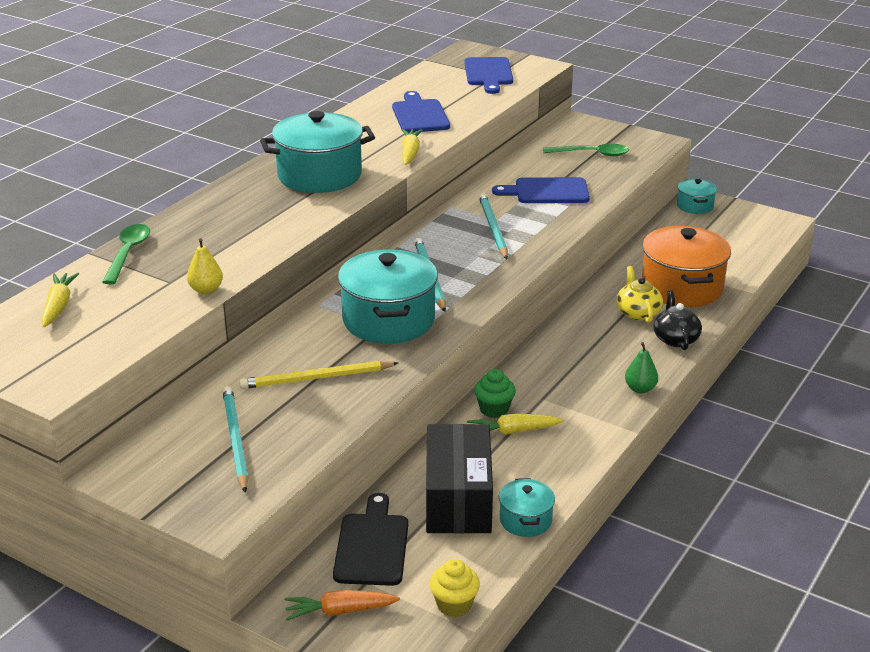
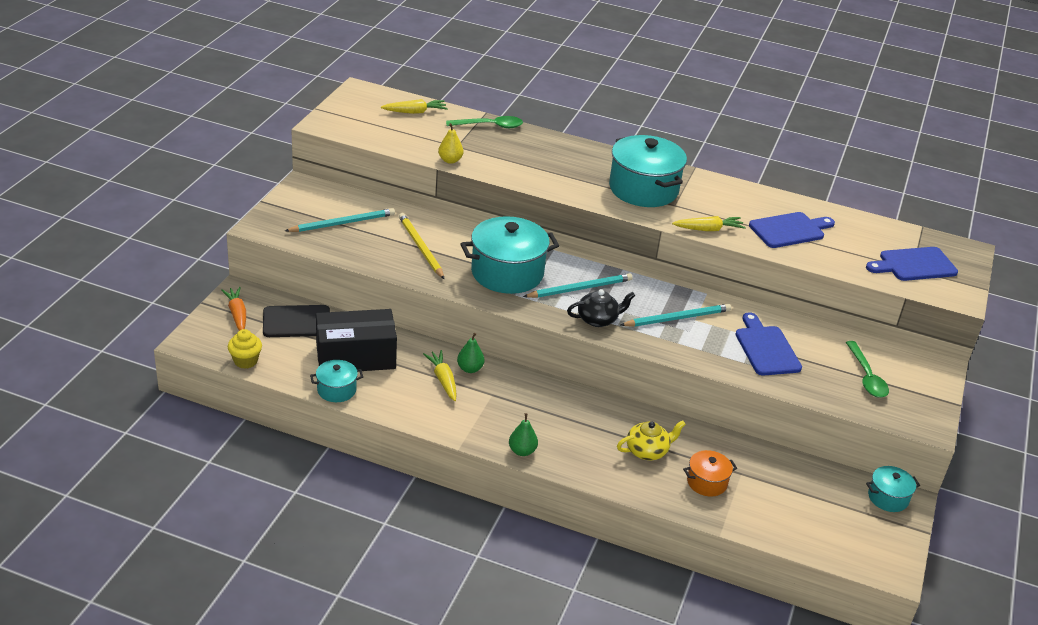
camera: 75 degrees right, 5 degrees up
(494, 409) = (470, 369): green cupcake -> green pear
(675, 339) = (610, 475): black teapot -> black teapot (598, 319)
(682, 287) = (707, 482): orange pot -> orange pot, size x0.50

